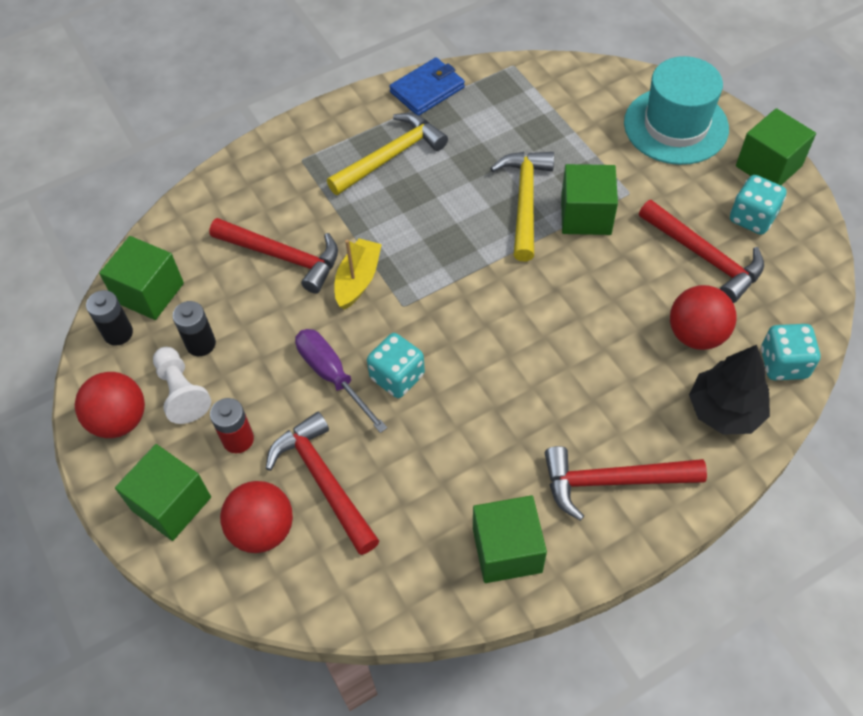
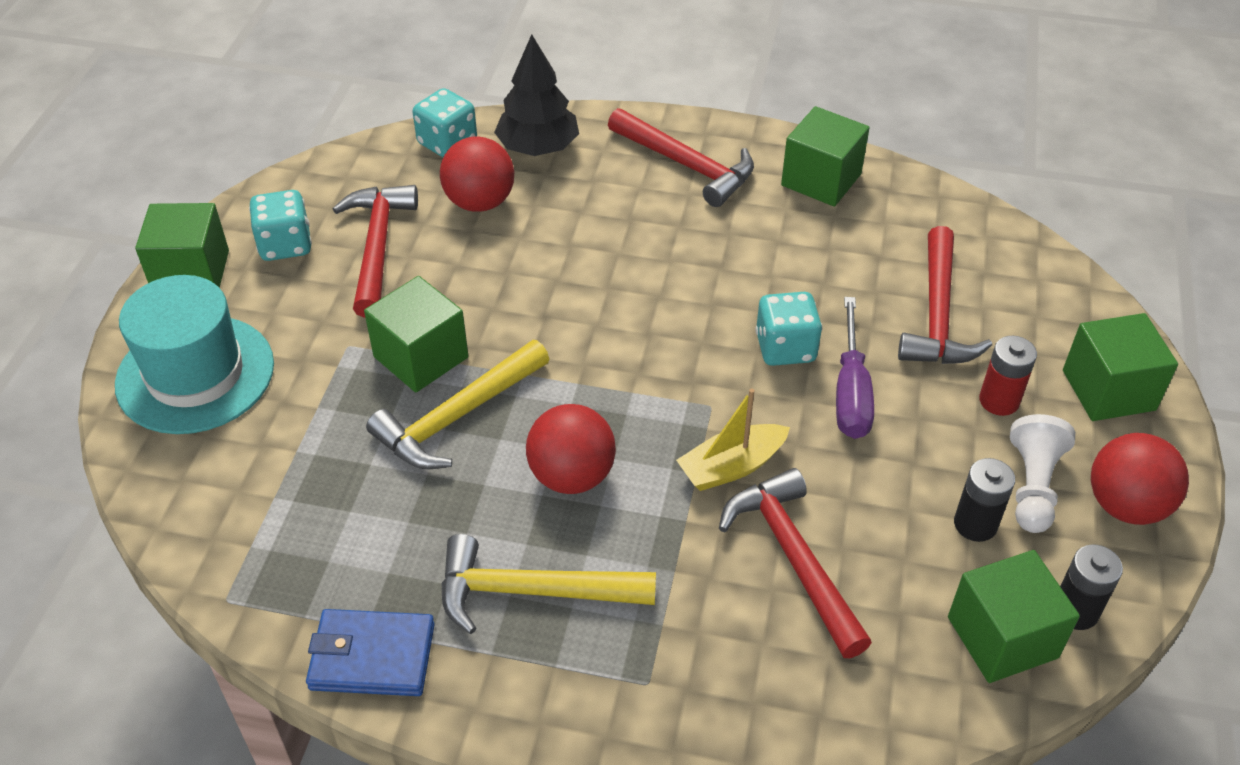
camera: 140 degrees left, 10 degrees down
(262, 529) = (1027, 315): red ball -> red ball (572, 476)

